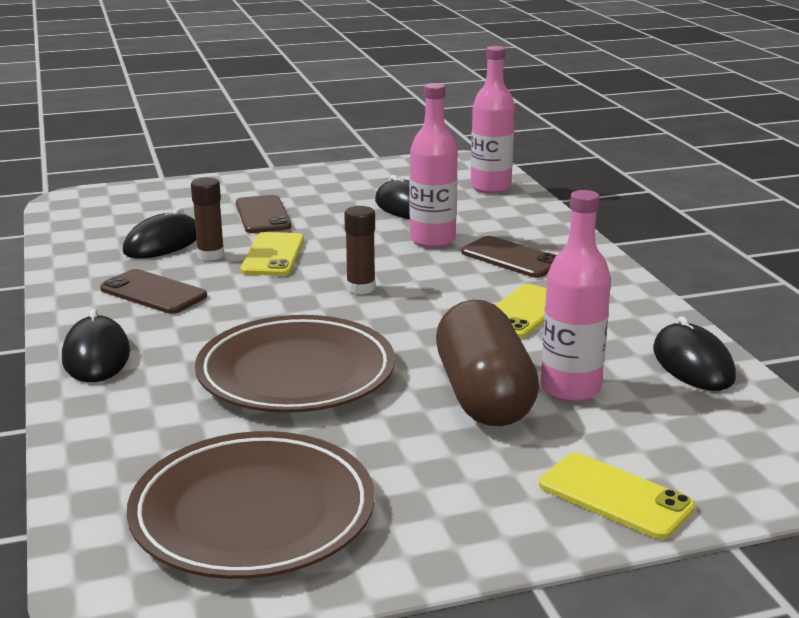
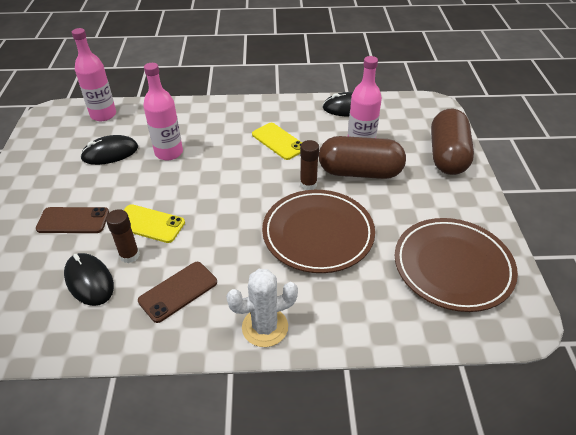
camera: 75 degrees left, 20 degrees up
(96, 356) = (265, 327): black mouse -> white cactus
(361, 288) = (221, 192): brown glue stick -> brown glue stick (308, 184)
(511, 258) = (211, 130): brown phone -> none
(615, 496) = (447, 155): yellow phone -> brown capsule

